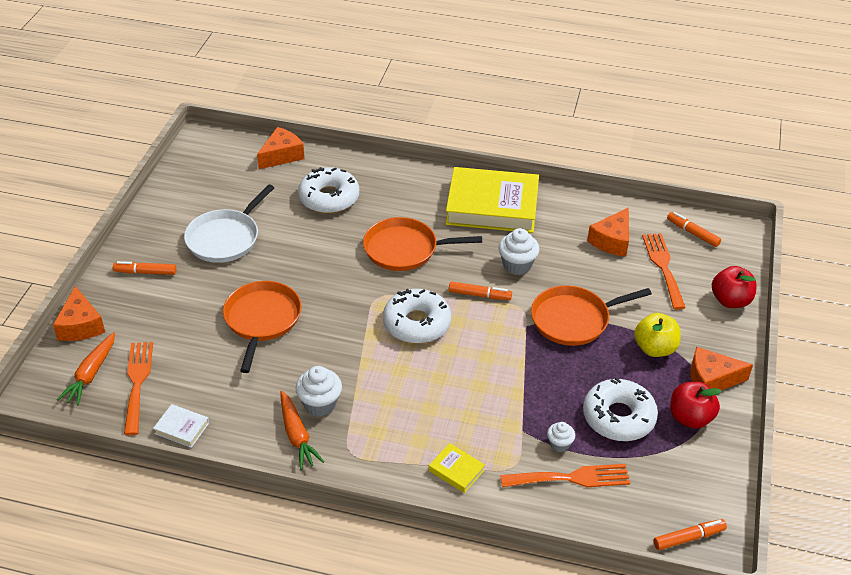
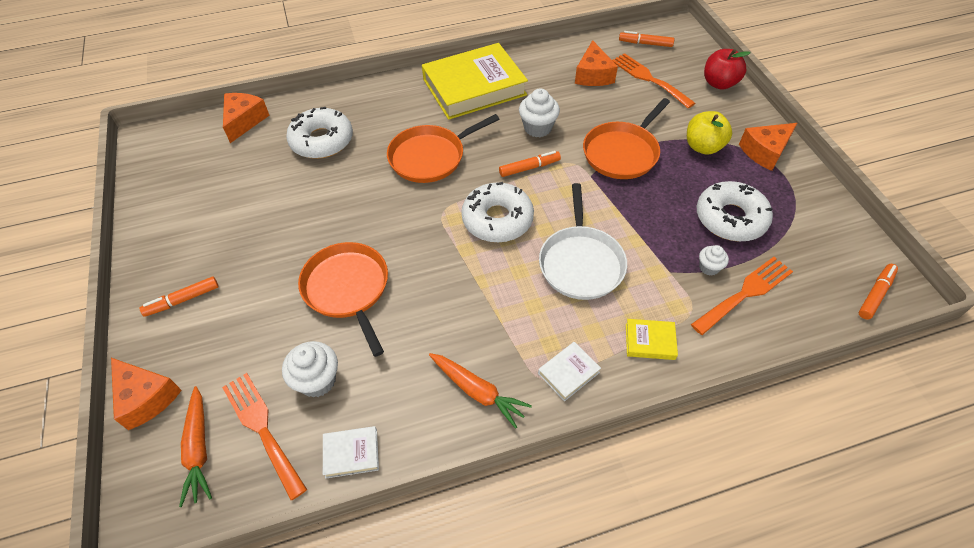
camera: 30 degrees left, 10 degrees up
(225, 238) = (246, 224): white pan -> white pan (581, 262)
(320, 404) = (473, 346): white cupcake -> white cupcake (317, 380)
(373, 458) = (568, 373): none -> white book
(690, 418) = (780, 191): red apple -> none

